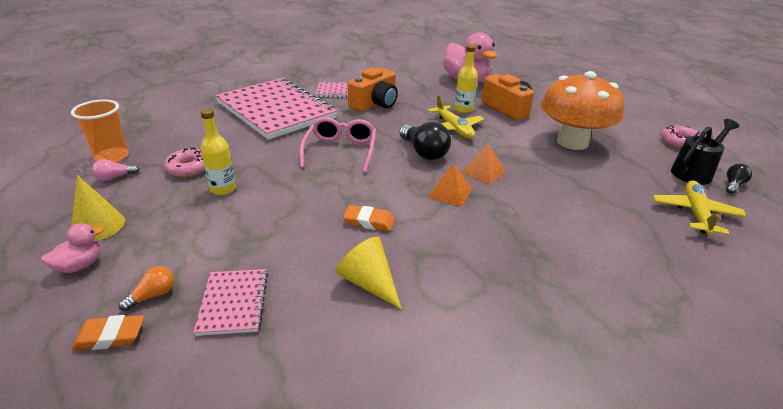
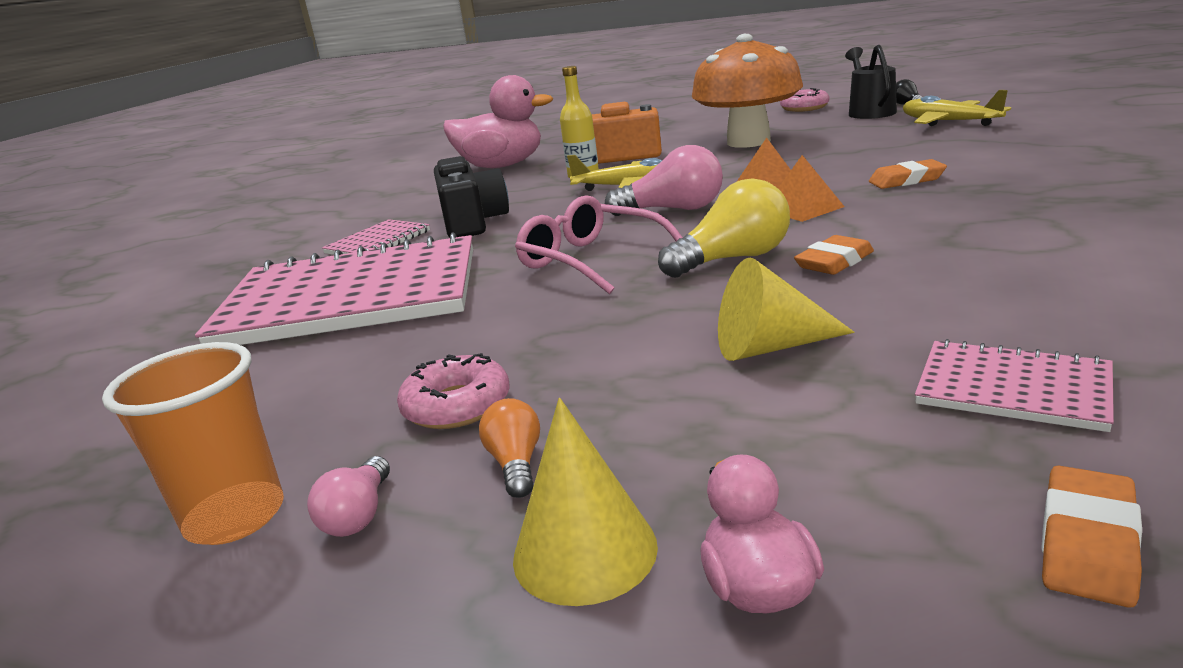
camera: 50 degrees left, 10 degrees down
(153, 295) = (949, 477): orange light bulb -> orange light bulb (516, 464)
(223, 189) = (596, 371): yellow bottle -> none
(359, 189) = (732, 259): none -> yellow light bulb
(369, 283) = (1002, 278): yellow cone -> yellow cone (770, 347)
(375, 104) = (472, 222): orange camera -> black camera
(424, 152) = (673, 210): black light bulb -> pink light bulb
(529, 219) = (906, 180): none -> orange eraser

